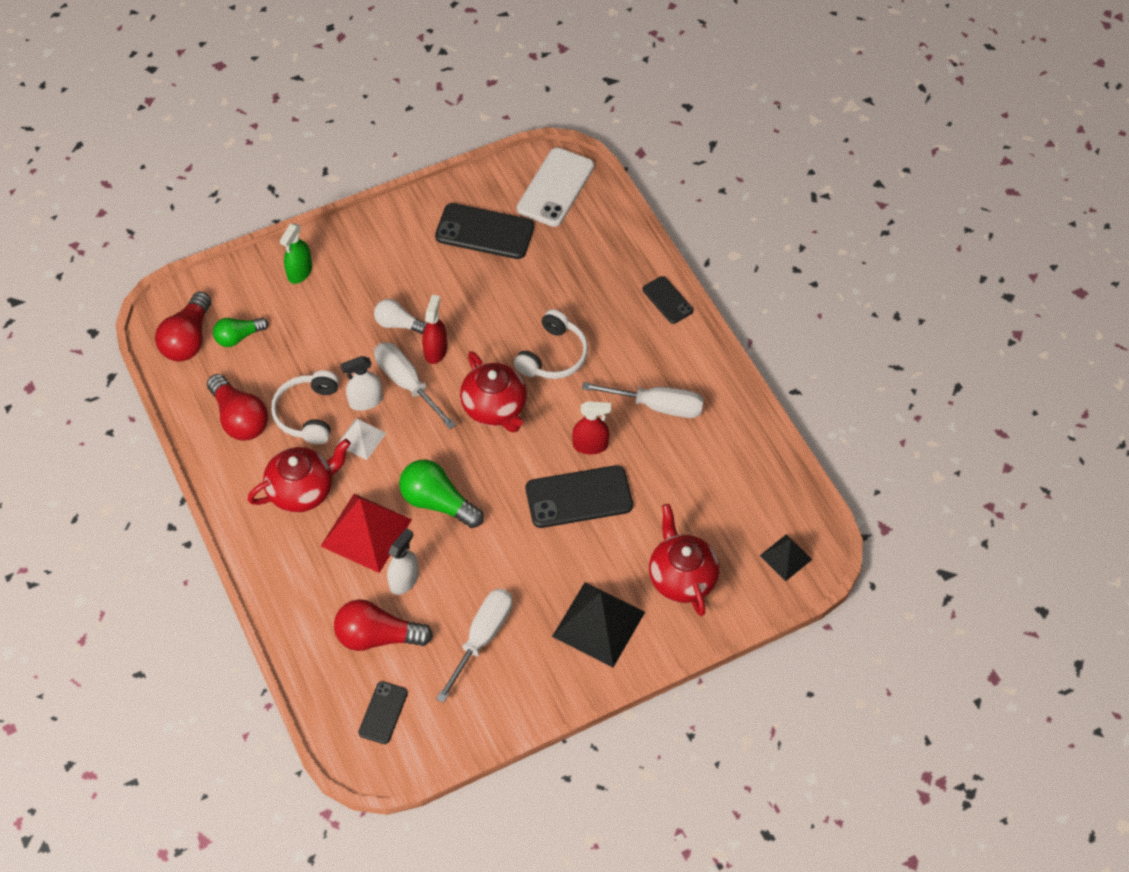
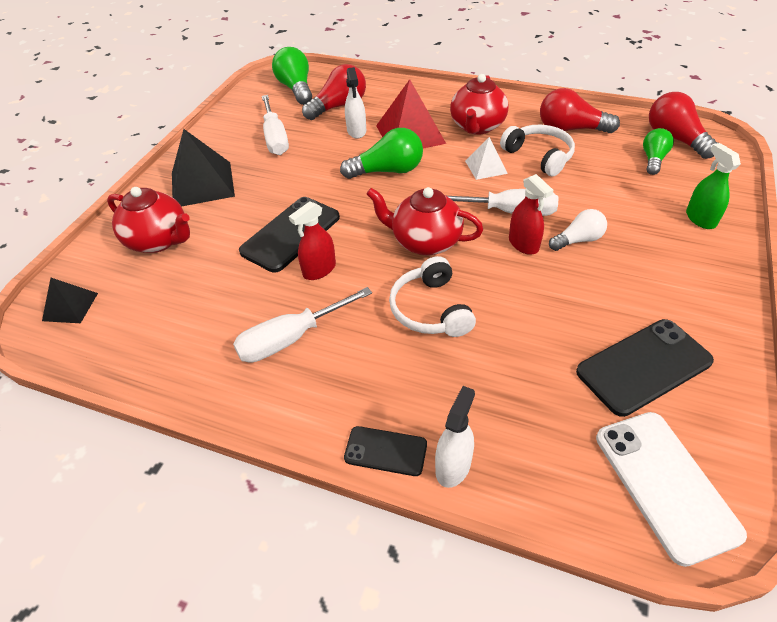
camera: 140 degrees right, 10 degrees down
(365, 401) = (517, 185): white spray bottle -> white spray bottle (453, 466)
(383, 713) = (296, 88): black phone -> green light bulb

